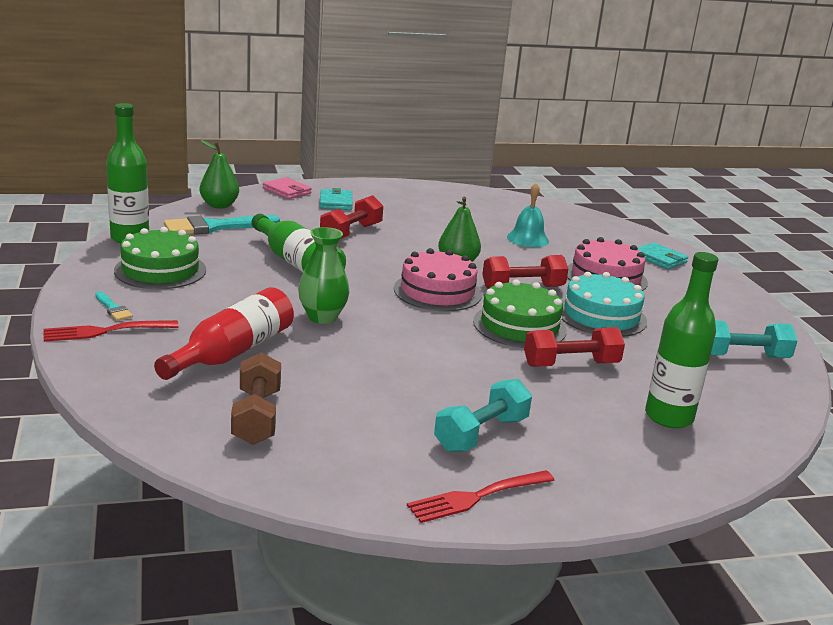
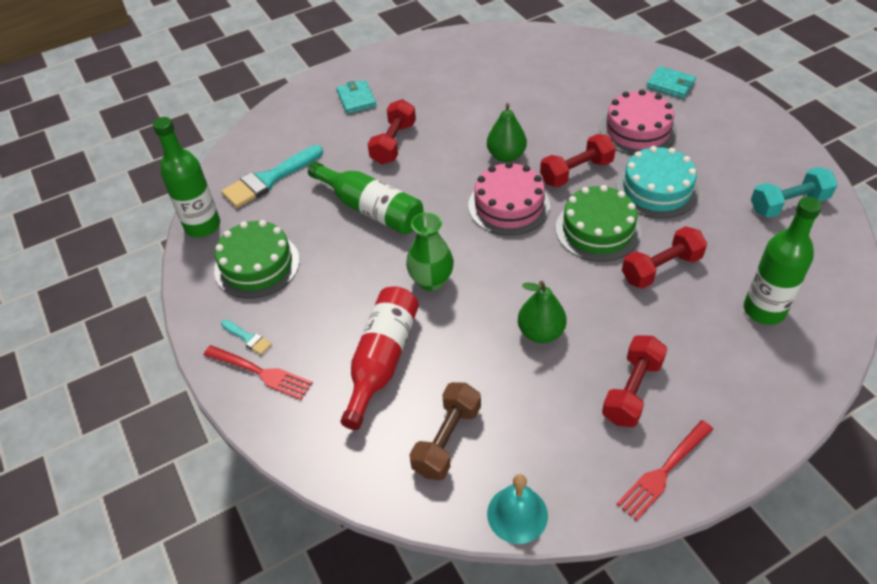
camera: 10 degrees left, 25 degrees up
(106, 331) = (260, 373): red fork -> red fork turned 120 degrees counterclockwise
(219, 205) = (255, 143): green pear -> green pear (540, 332)
(256, 417) = (447, 440): brown dumbbell -> brown dumbbell turned 45 degrees clockwise
(287, 191) = (303, 97): pink wallet -> none
(481, 434) = (632, 390): turquoise dumbbell -> red dumbbell
(527, 239) = (548, 95): turquoise bell -> turquoise bell (517, 514)

